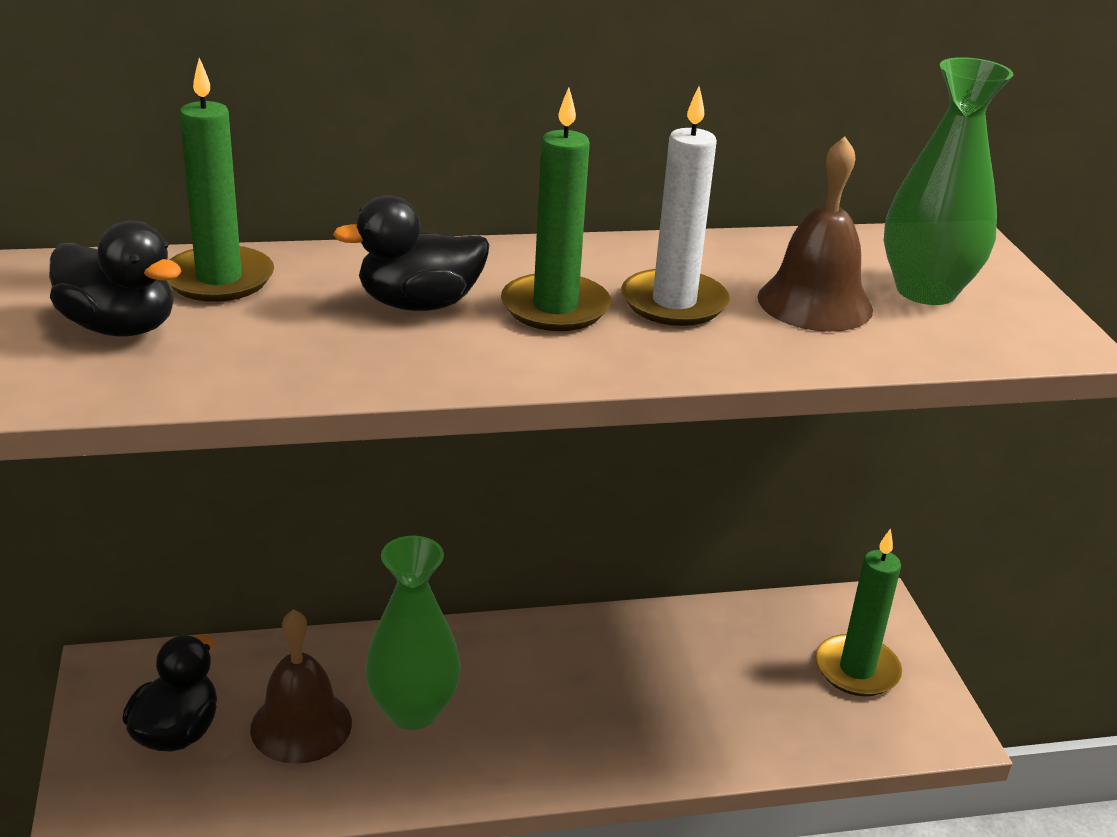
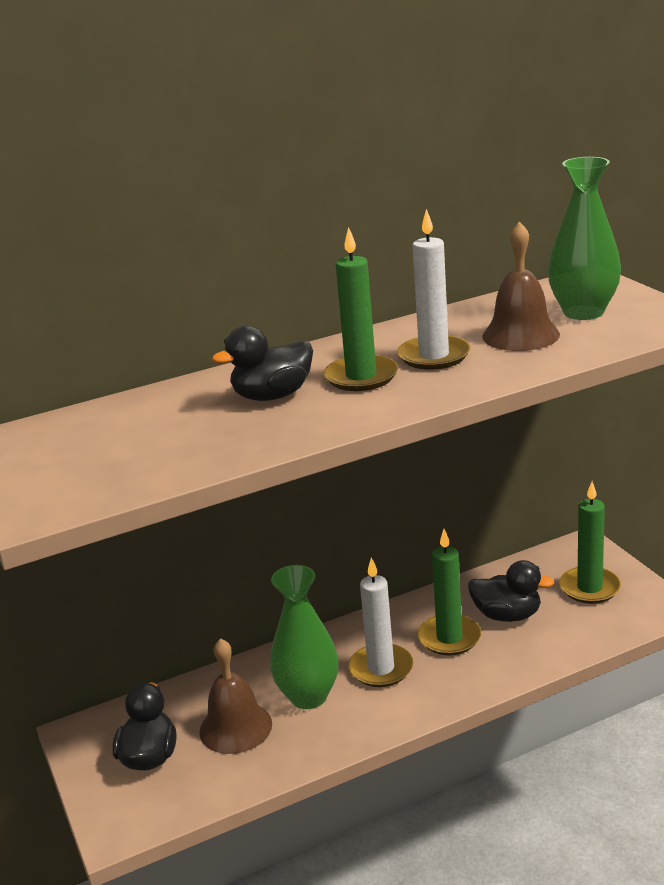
camera: 10 degrees left, 5 degrees down
(120, 327) = (84, 457): black duck -> black duck (507, 615)
(219, 279) = (129, 414): green candle -> green candle (449, 638)
(524, 701) = (381, 668): none -> white candle

